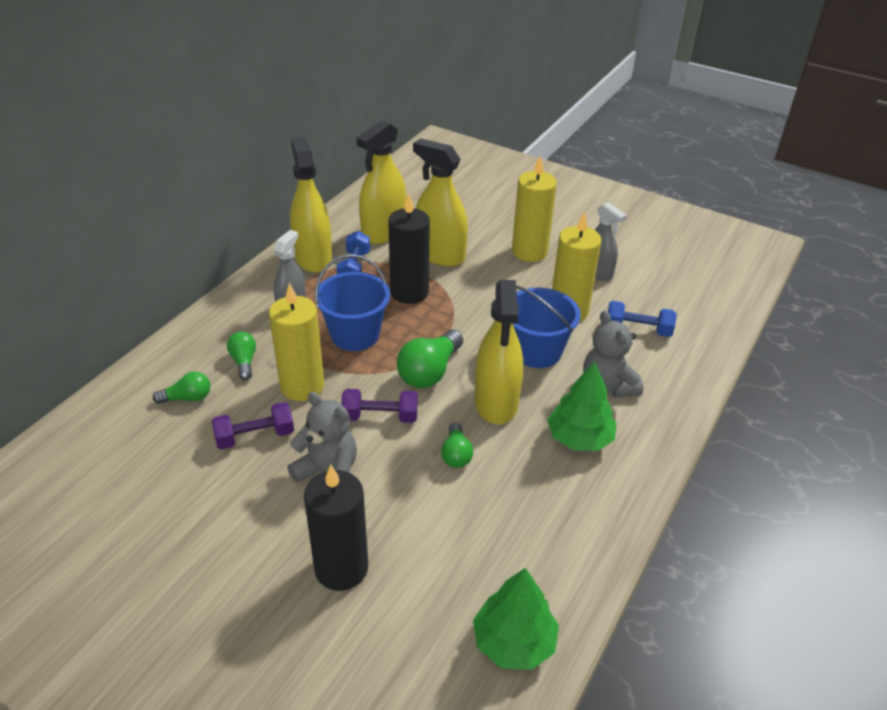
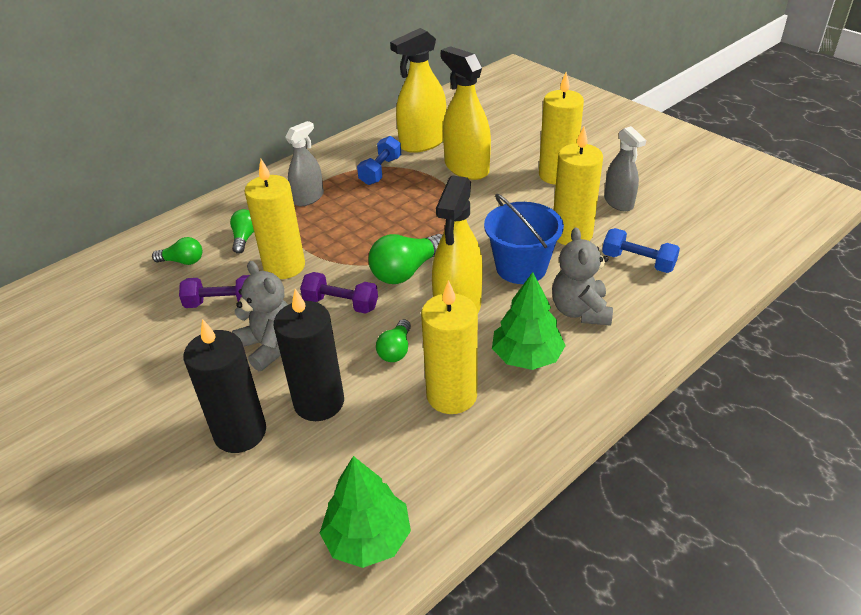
camera: 20 degrees right, 0 degrees up
(313, 258) = (348, 158): yellow spray bottle -> none
(355, 334) = (353, 228): blue bucket -> none
(409, 292) = (421, 198): black candle -> black candle (319, 402)
(528, 489) = (451, 395): none -> yellow candle

